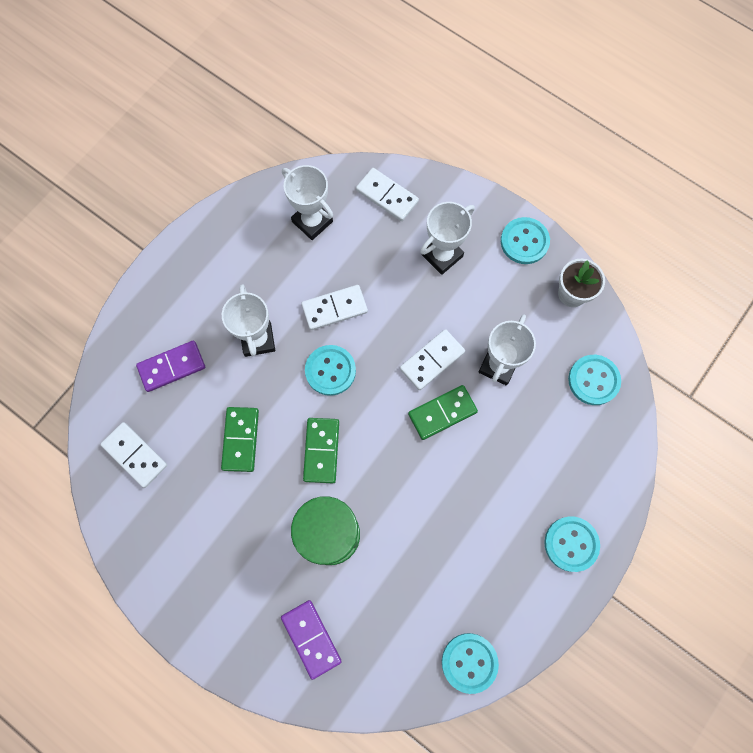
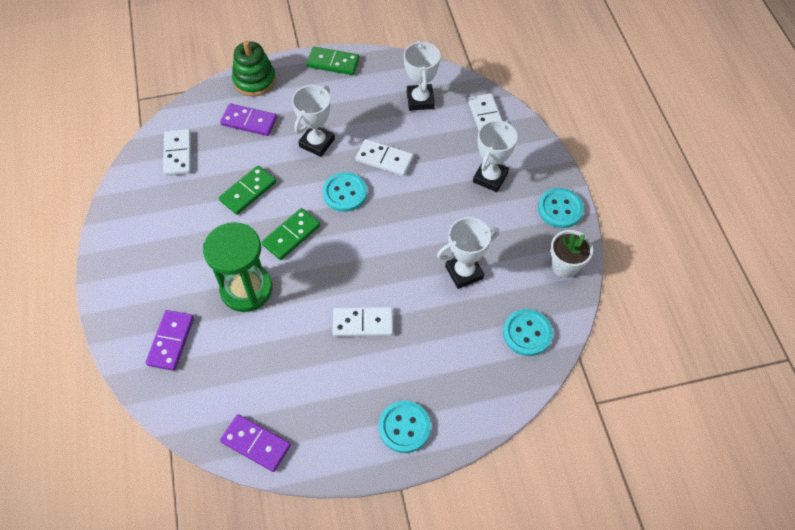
camera: 40 degrees right, 15 degrees down
(134, 319) = (254, 80): none -> green stacking toy
(432, 360) = (419, 236): white domino -> white domino (363, 323)
(442, 255) = (490, 177): white trophy -> white trophy turned 60 degrees counterclockwise
(442, 413) = (394, 272): green domino -> green domino (333, 63)
(469, 662) = (256, 444): turquoise button -> purple domino

